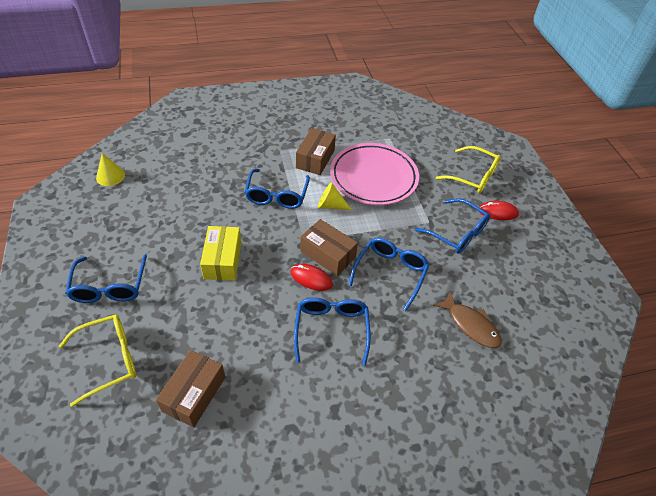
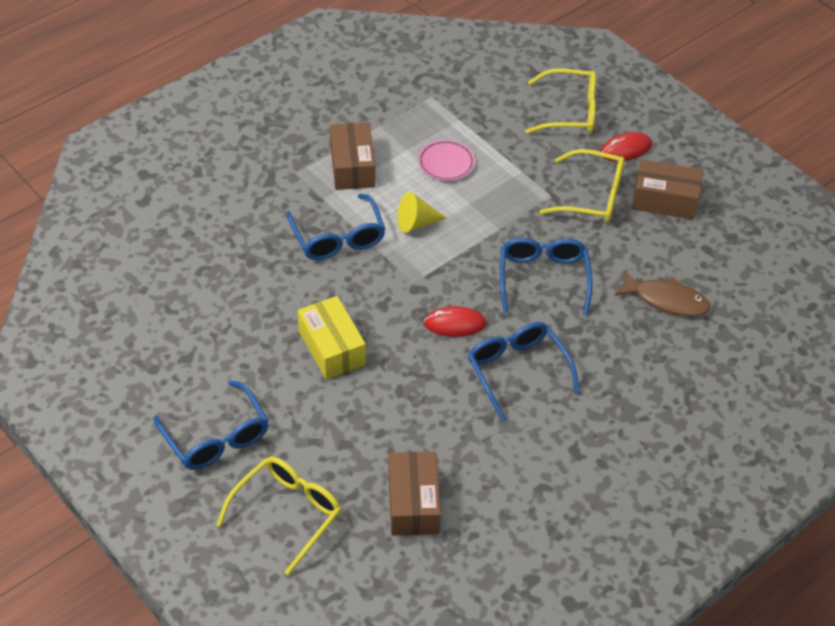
camera: 25 degrees left, 0 degrees up
(110, 176) = (90, 302): yellow cone -> none
(328, 254) = (455, 287): brown box -> brown box (664, 200)
(373, 177) = (446, 163): pink plate -> pink plate, size x0.44
(457, 233) = (592, 196): blue glasses -> yellow glasses

